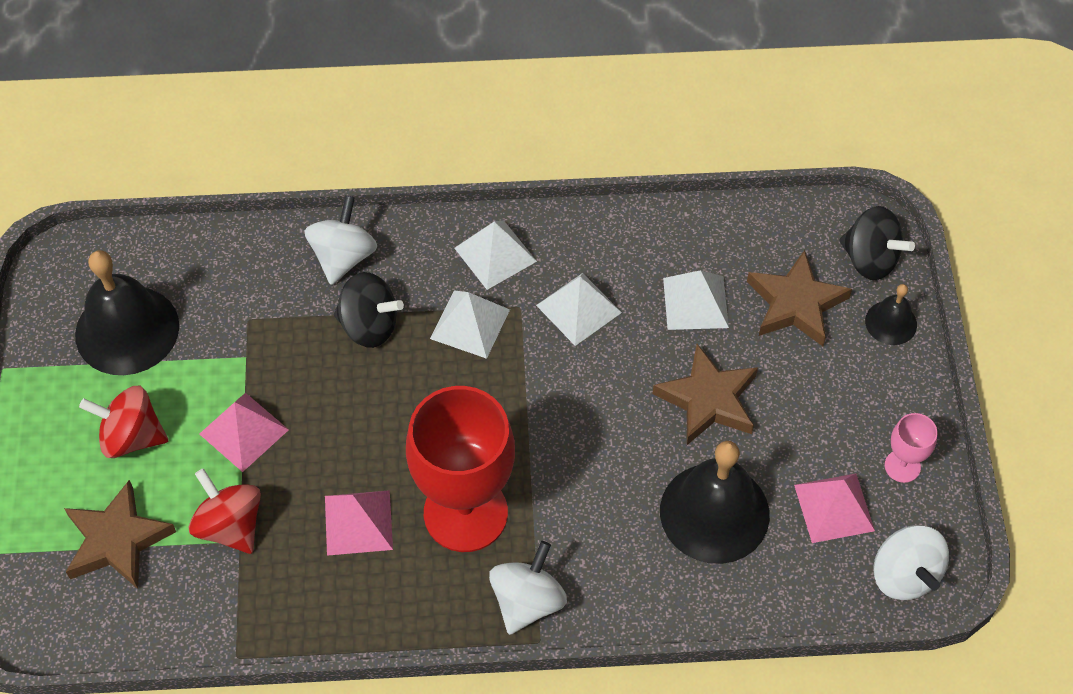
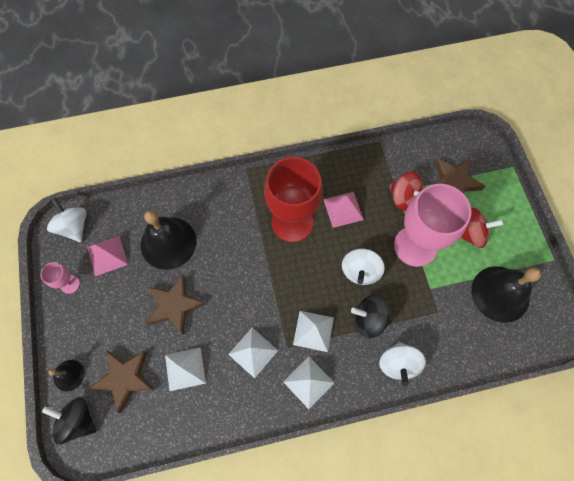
camera: 170 degrees right, 10 degrees up
(244, 431) = (415, 246): pink pyramid -> pink goblet
(527, 601) = (254, 185): white spinning top -> white spinning top (360, 271)

